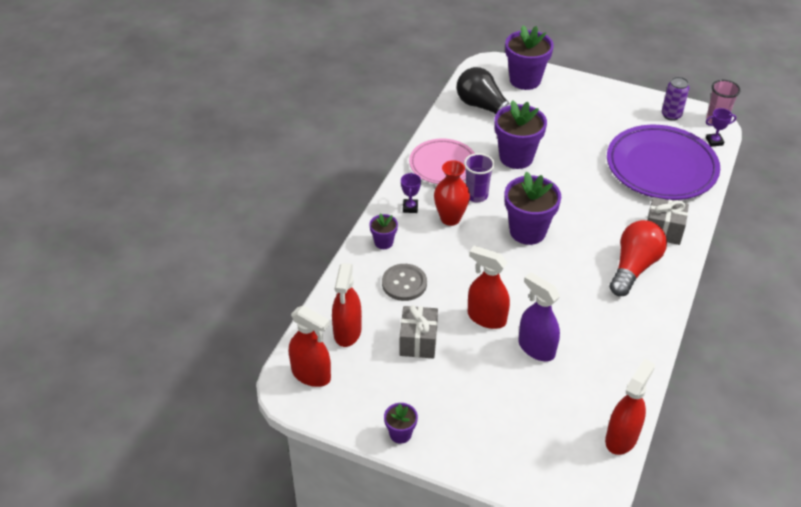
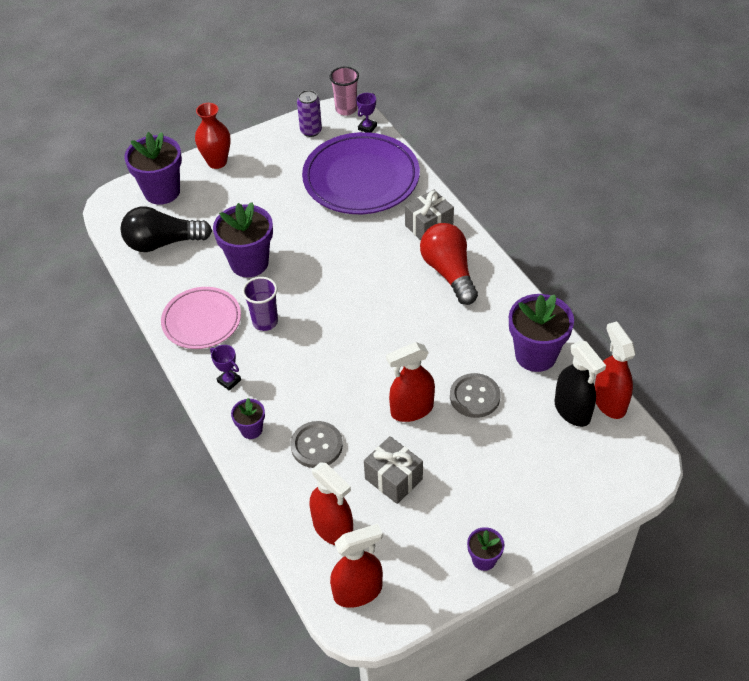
camera: 50 degrees left, 5 degrees up
(450, 218) = (273, 359): red vase -> red vase (217, 162)
(527, 231) = (343, 314): purple flower pot -> purple flower pot (535, 355)
(536, 348) = (474, 396): purple spray bottle -> grey button
(587, 417) = (572, 411): none -> black spray bottle

